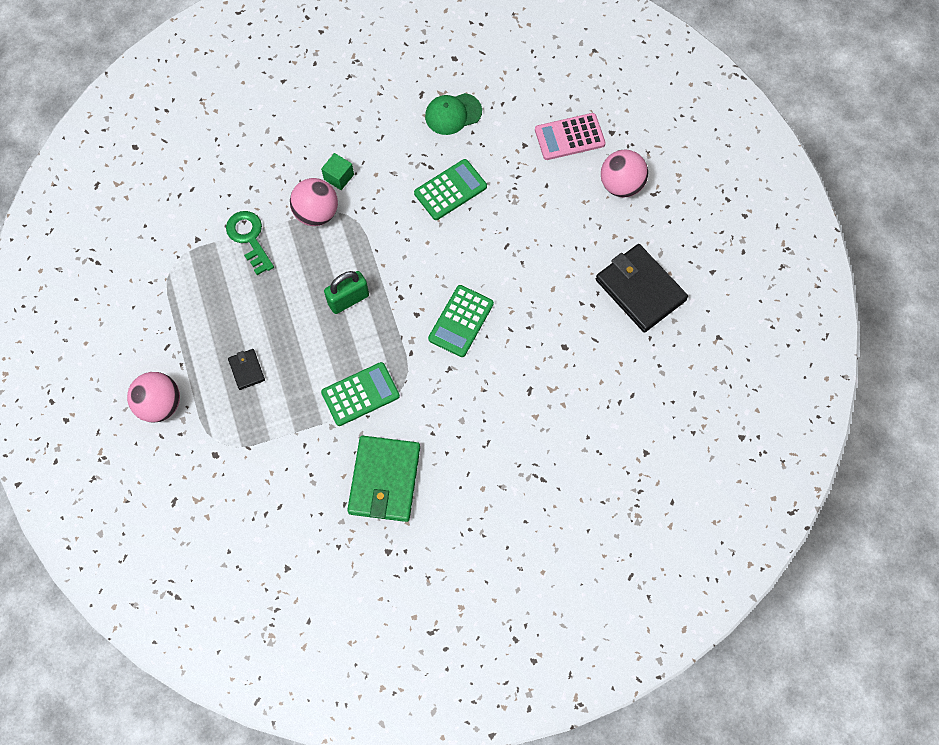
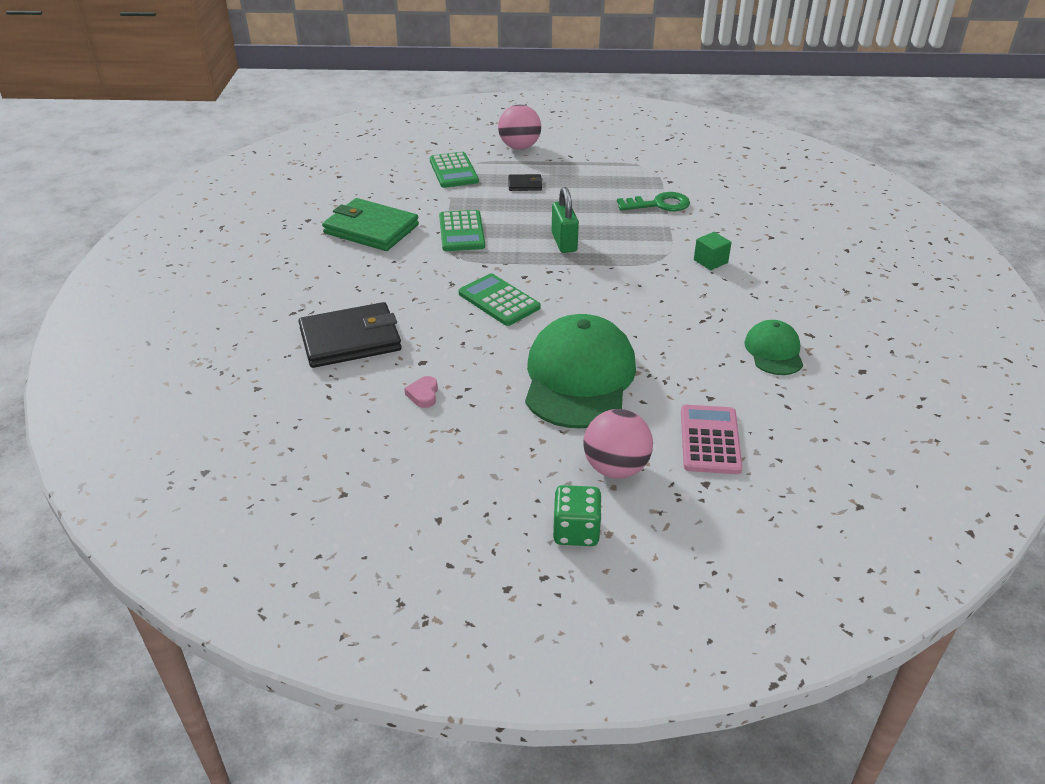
camera: 110 degrees right, 30 degrees down
(316, 213) = (671, 242): pink ball -> none
(450, 190) = (665, 327): green calculator -> green calculator (453, 171)
(537, 232) = (579, 378): none -> green cap
(601, 330) = (423, 395): none -> pink heart
(640, 289) = (454, 441): black wallet -> black wallet (350, 340)
(685, 192) = (576, 531): none -> green dice

